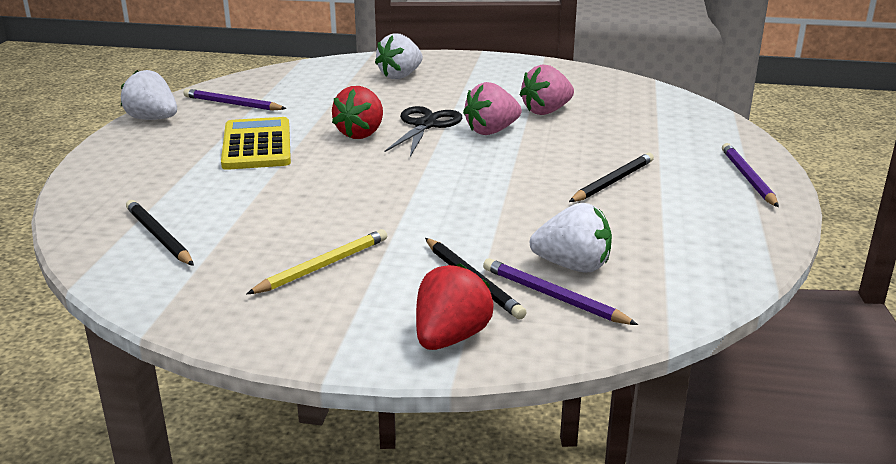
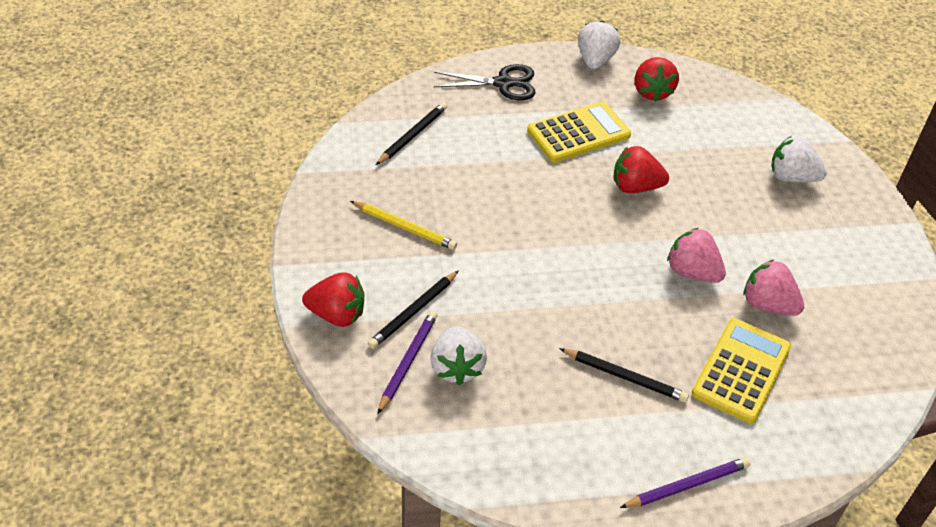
camera: 70 degrees right, 20 degrees up
(232, 104) = (652, 92): purple pencil -> red strawberry
(425, 125) = (679, 223): black scissors -> black scissors (503, 83)
(619, 134) = (741, 370): none -> yellow calculator

